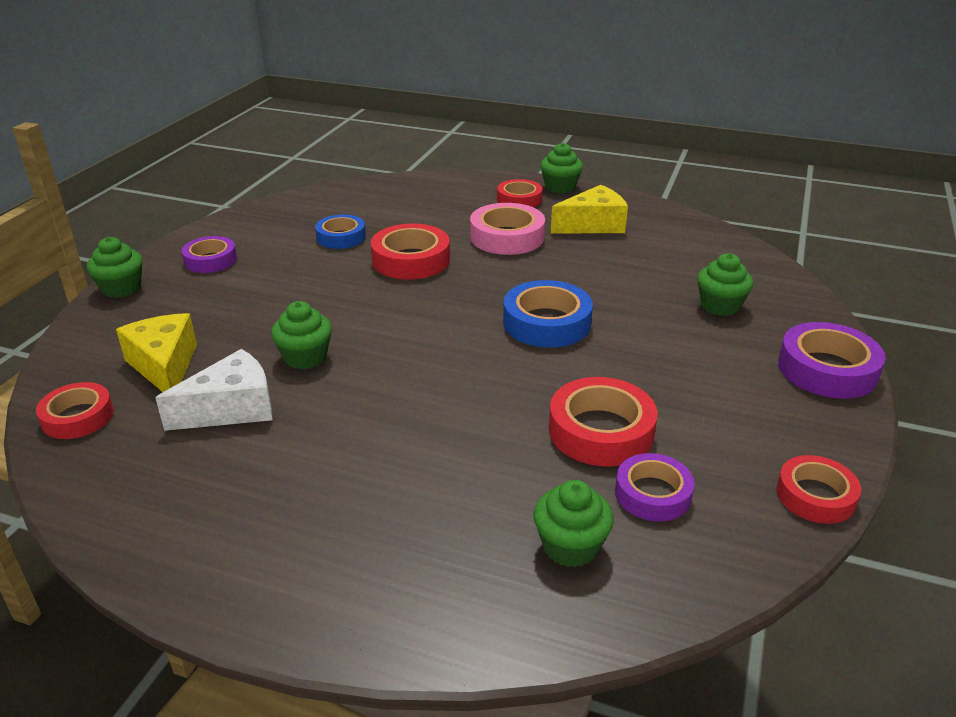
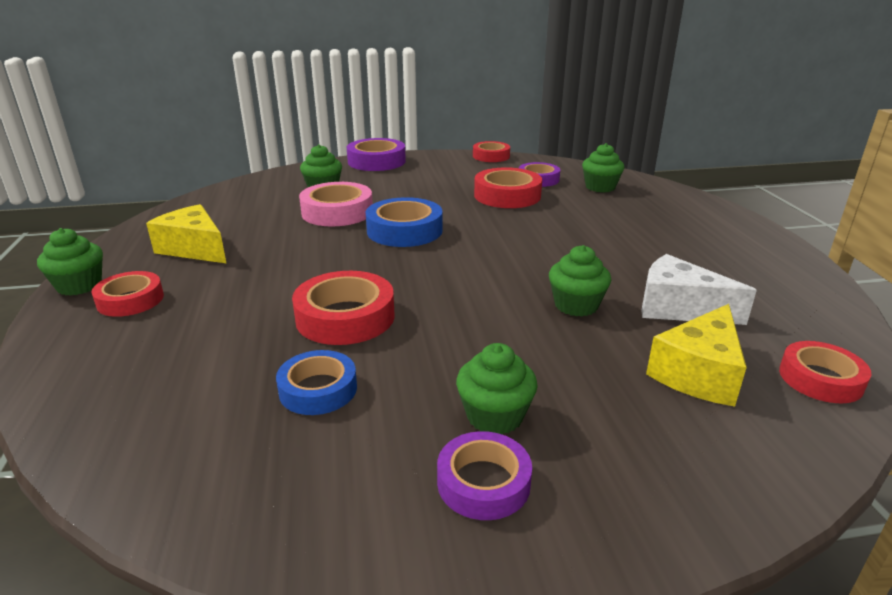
camera: 120 degrees left, 5 degrees down
(121, 288) = (652, 531): green cupcake -> green cupcake (494, 416)
(507, 237) = (249, 281): pink tape -> pink tape (337, 212)

